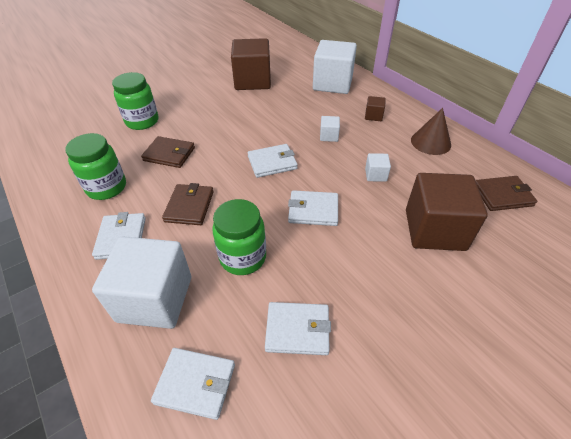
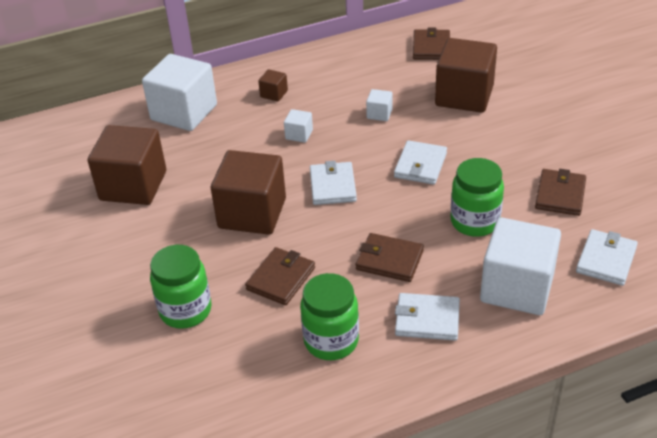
camera: 75 degrees left, 5 degrees down
(234, 130) = (252, 213): none -> brown cube
(297, 329) = (560, 195): white wallet -> brown wallet
(430, 142) = (339, 66): brown cone -> none

